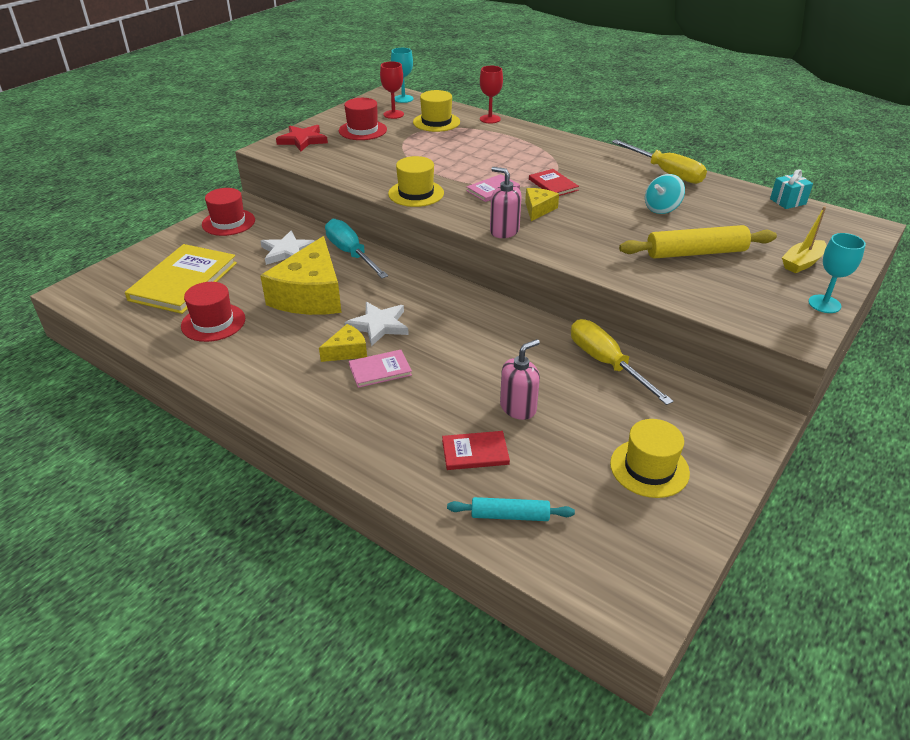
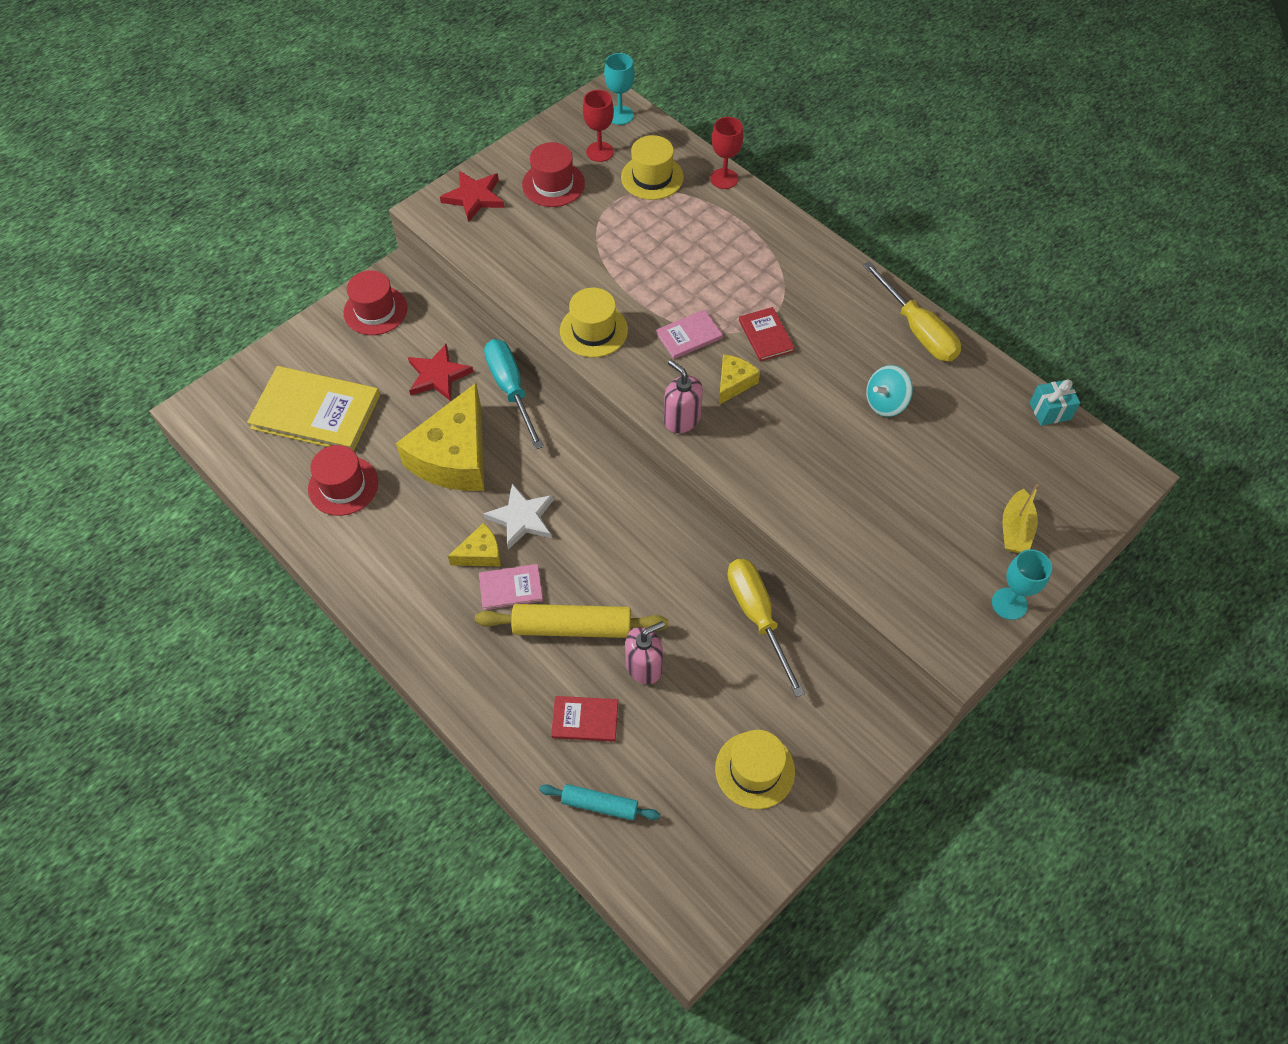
camera: 10 degrees right, 20 degrees up
(183, 281) = (316, 411): yellow book -> yellow book turned 75 degrees clockwise
(287, 252) = (438, 375): white star -> red star
(695, 252) = (896, 492): yellow rolling pin -> yellow rolling pin (572, 627)
(802, 263) = (1015, 529): yellow boat -> yellow boat turned 45 degrees counterclockwise

